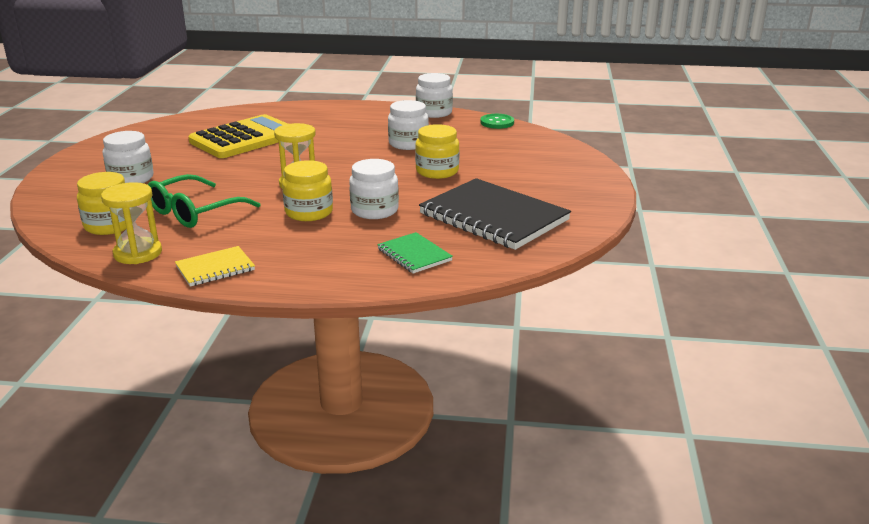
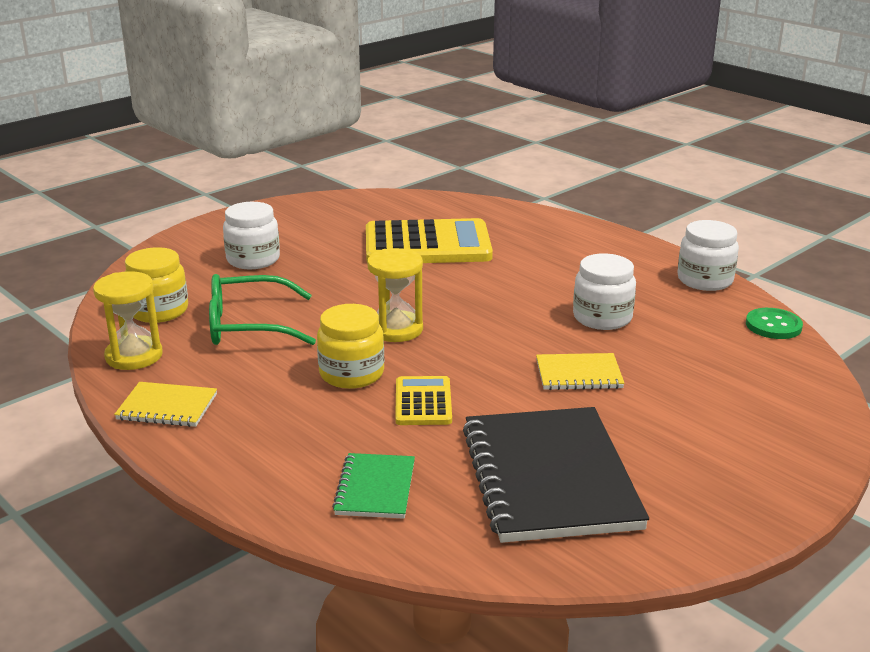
camera: 40 degrees right, 0 degrees up
(374, 210) = (423, 402): white jar -> yellow calculator
(437, 171) = (579, 374): yellow jar -> yellow notebook

